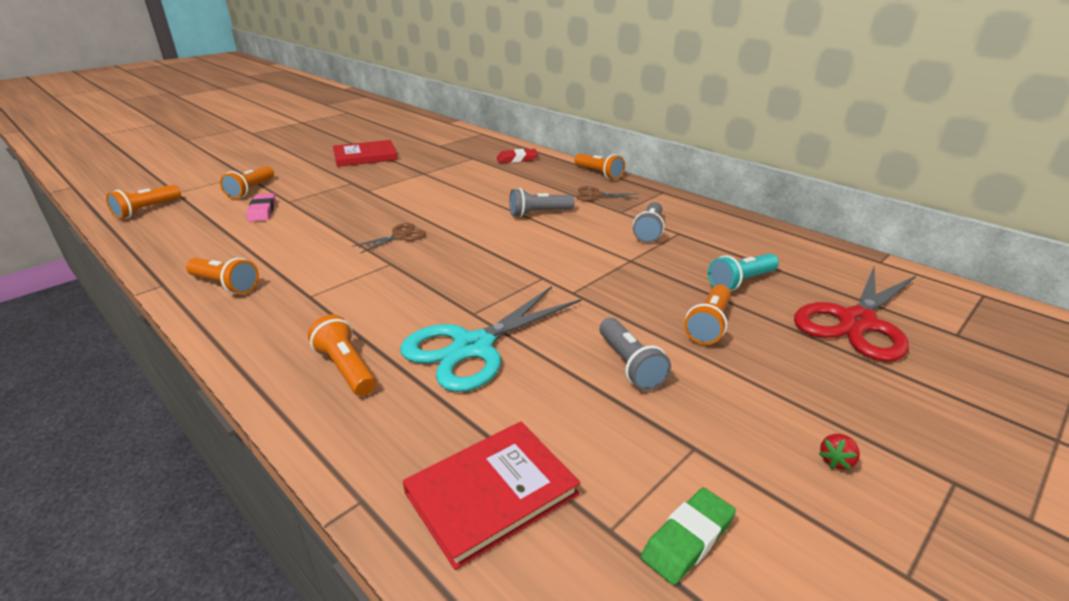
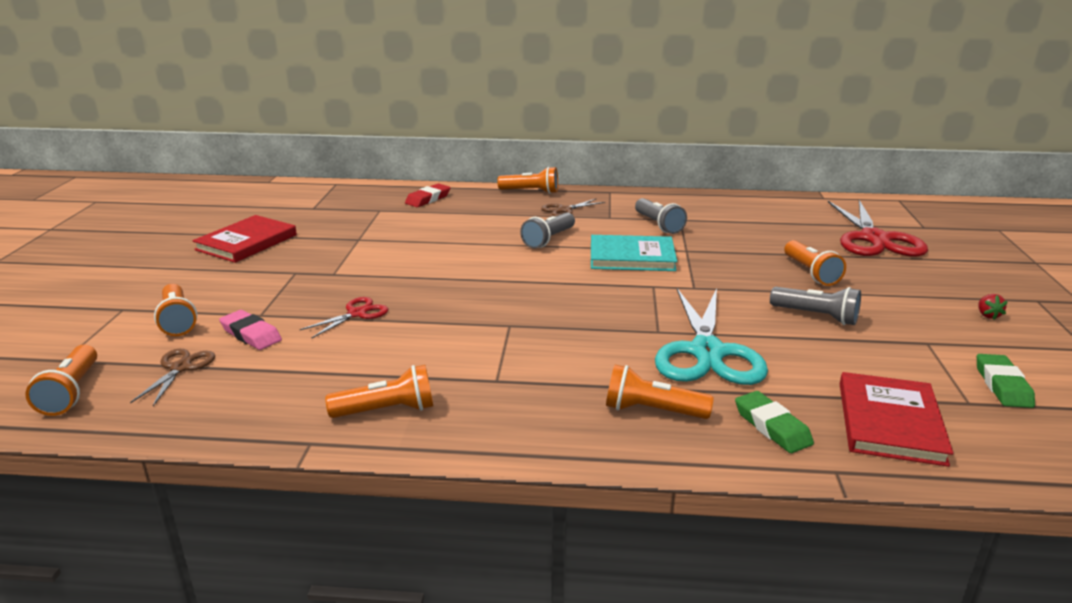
camera: 40 degrees left, 5 degrees down
(329, 220) = (357, 314): none -> red scissors
(394, 432) = (772, 427): none -> green eraser
(400, 236) = (466, 301): brown scissors -> brown scissors (180, 368)
(573, 249) = (632, 257): none -> turquoise book
(740, 282) = (777, 239): turquoise flashlight -> none

